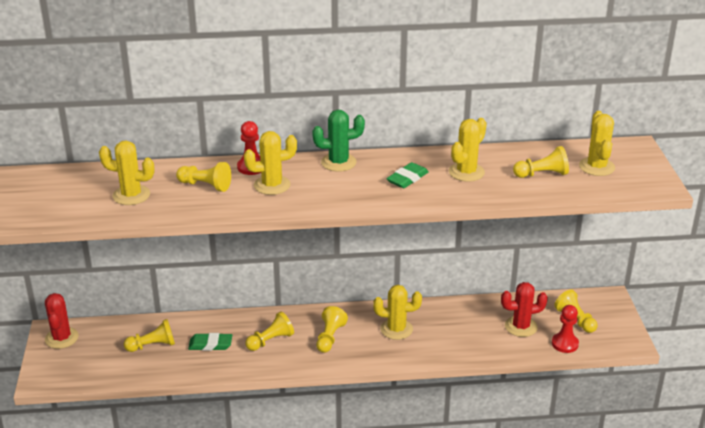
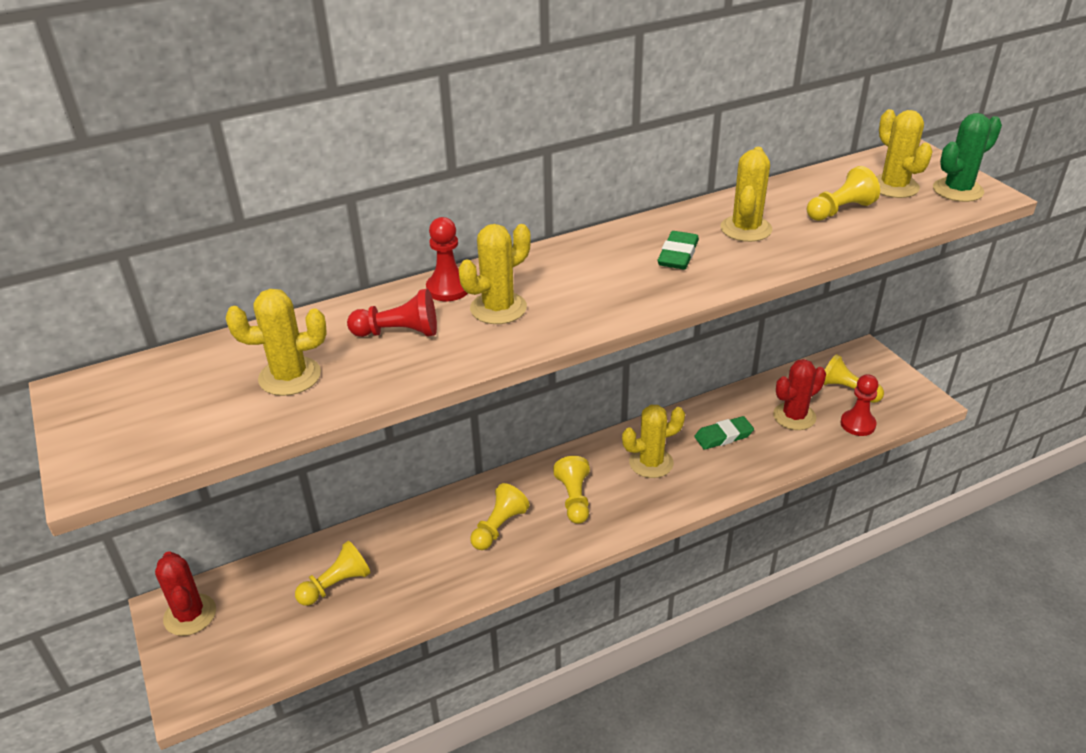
camera: 20 degrees left, 5 degrees up
(205, 185) = (399, 332): yellow pawn -> red pawn
(210, 344) = (419, 558): green eraser -> green eraser (723, 436)
(338, 162) = (567, 254): green cactus -> green cactus (957, 190)

